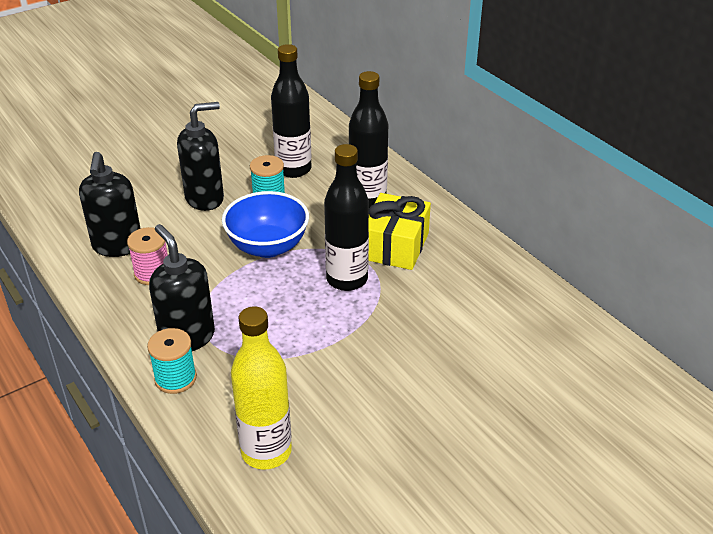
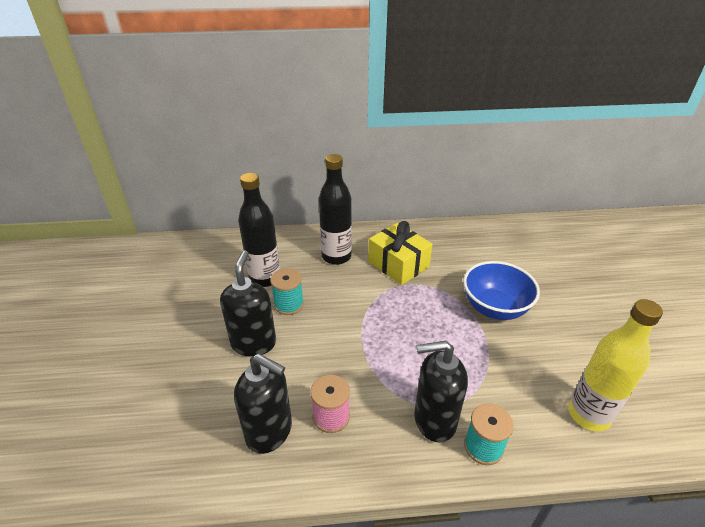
camera: 60 degrees left, 0 degrees up
(267, 246) = (350, 327): blue bowl -> blue bowl (494, 308)
(347, 279) = (419, 300): black bottle -> none

